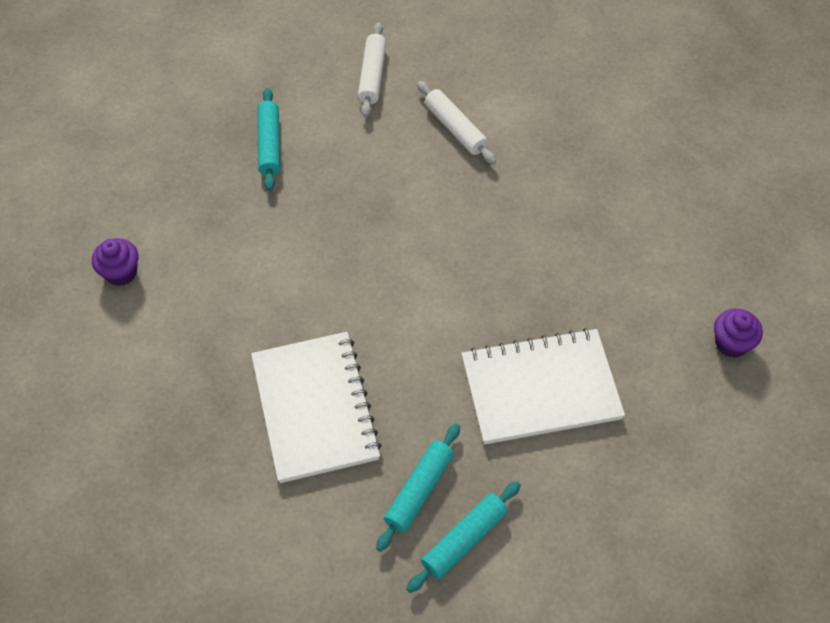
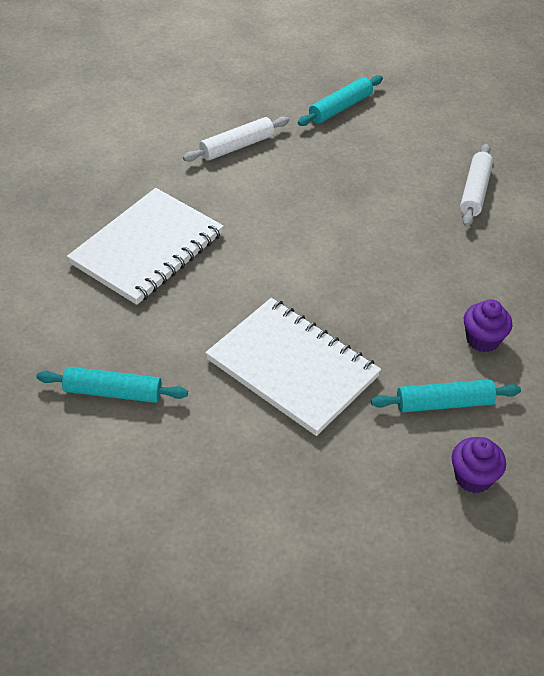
camera: 50 degrees right, 10 degrees down
(121, 273) = (159, 99): purple cupcake -> purple cupcake (482, 340)
(372, 75) = (465, 124): white rolling pin -> white rolling pin (237, 146)
(419, 490) = (132, 343): turquoise rolling pin -> turquoise rolling pin (444, 403)

